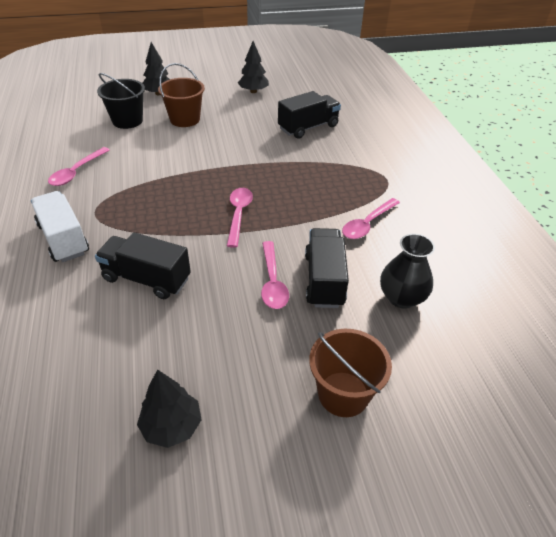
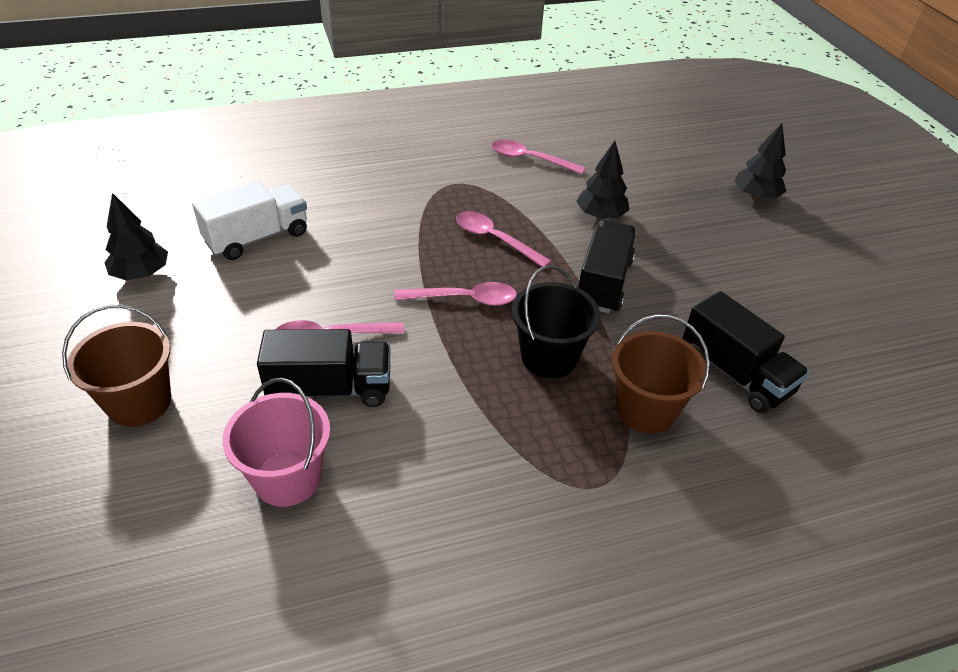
camera: 85 degrees right, 0 degrees up
(63, 239) = (406, 171): white truck -> white truck (257, 238)
(127, 121) = (662, 179): black bucket -> black bucket (549, 357)
(146, 279) = (341, 235): black truck -> black truck (603, 283)
(185, 119) = (691, 229): brown bucket -> brown bucket (645, 409)
(253, 91) = (828, 297): black tree -> black tree (600, 215)
(367, 224) = (458, 447): pink spoon -> pink spoon (495, 239)
(401, 297) = (287, 478): black vase -> pink bucket

